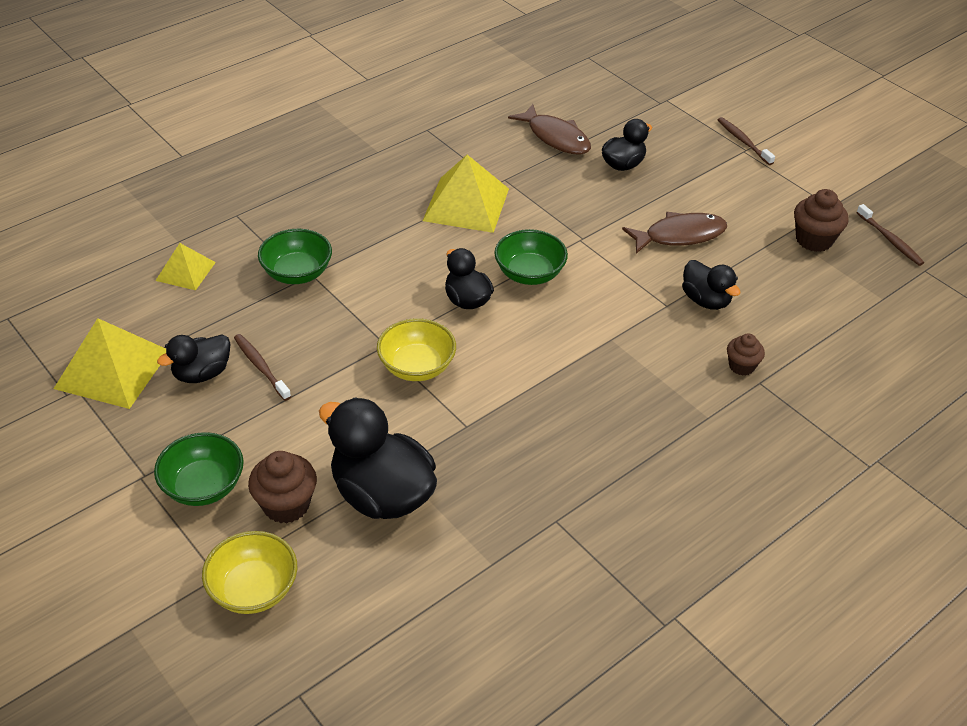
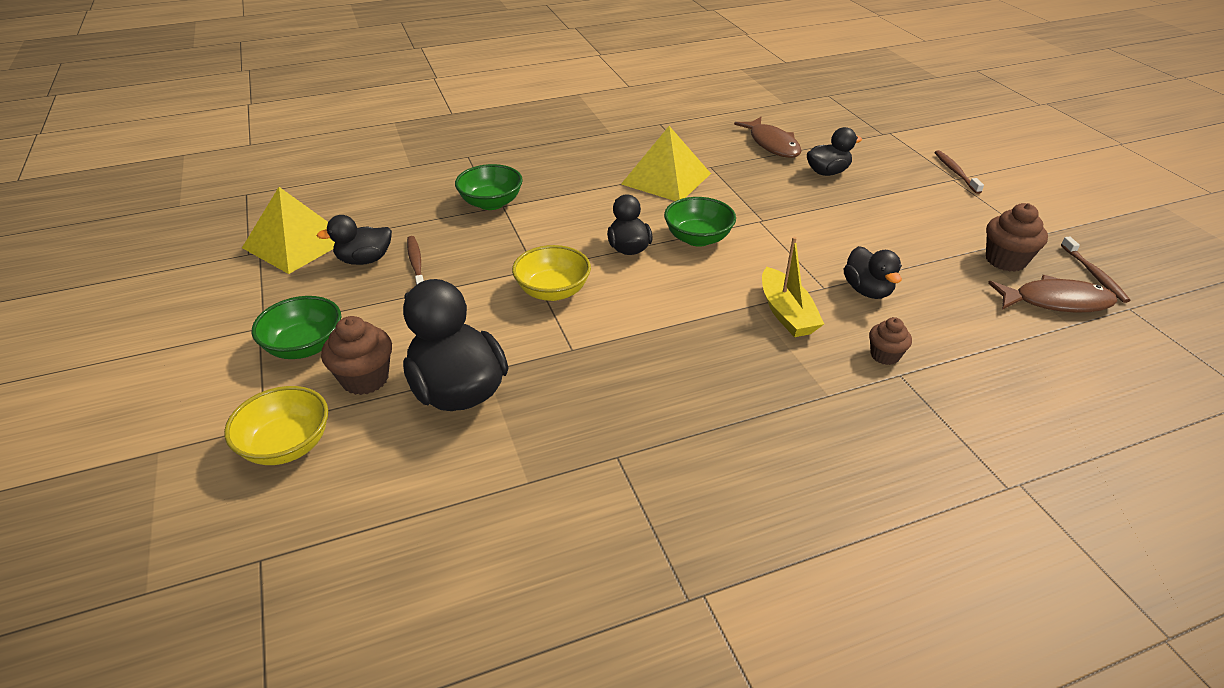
camera: 20 degrees right, 5 degrees down
(185, 271) = (402, 186): yellow pyramid -> none
(643, 341) = (786, 313): none -> yellow boat
(679, 235) = (861, 233): brown fish -> brown fish (1056, 302)

